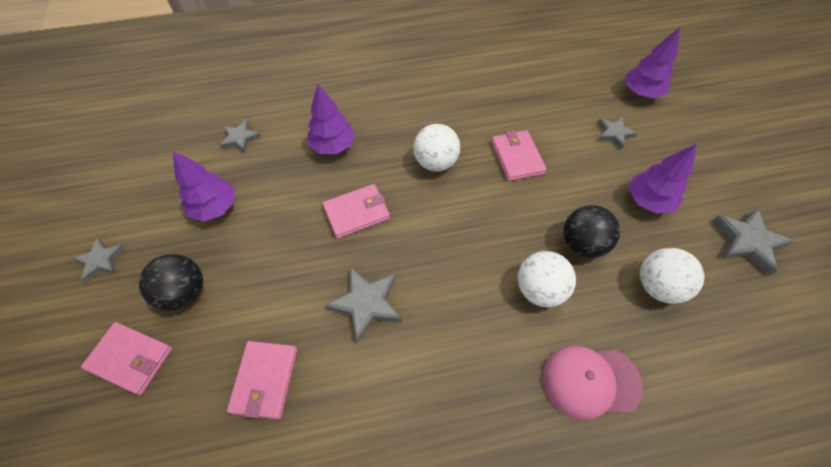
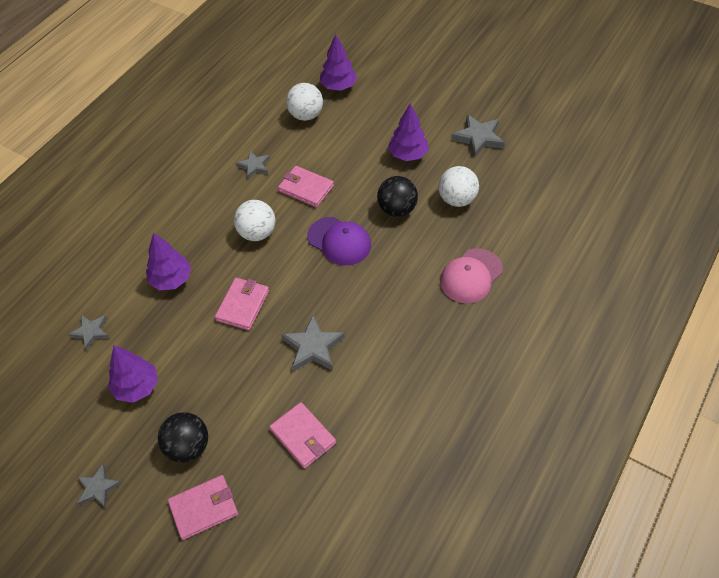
camera: 45 degrees left, 5 degrees down
(495, 227) = (339, 241): none -> purple cap
(539, 289) = (400, 254): white ball -> white ball (306, 115)
(614, 134) = (349, 127): grey star -> grey star (254, 166)

